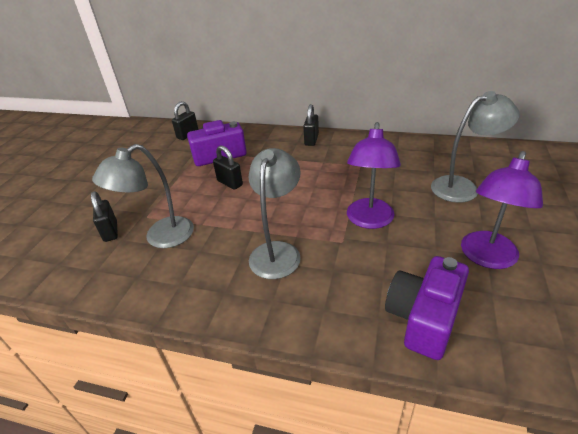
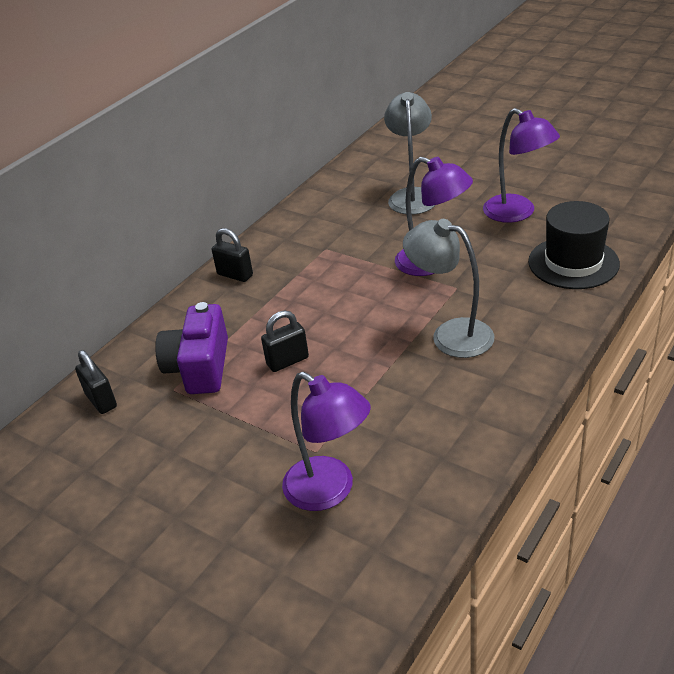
camera: 70 degrees left, 0 degrees up
(110, 231) = (330, 491): black padlock -> purple lamp
(160, 237) = (373, 434): grey lamp -> none
(423, 318) = (573, 263): purple camera -> black hat

